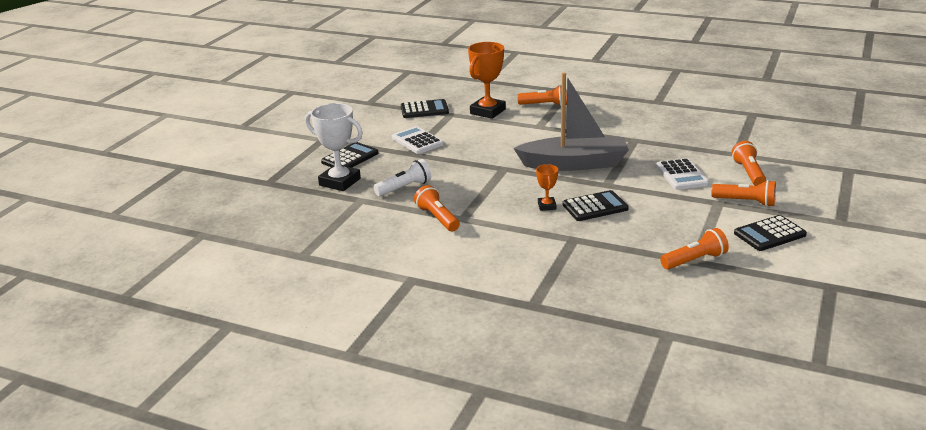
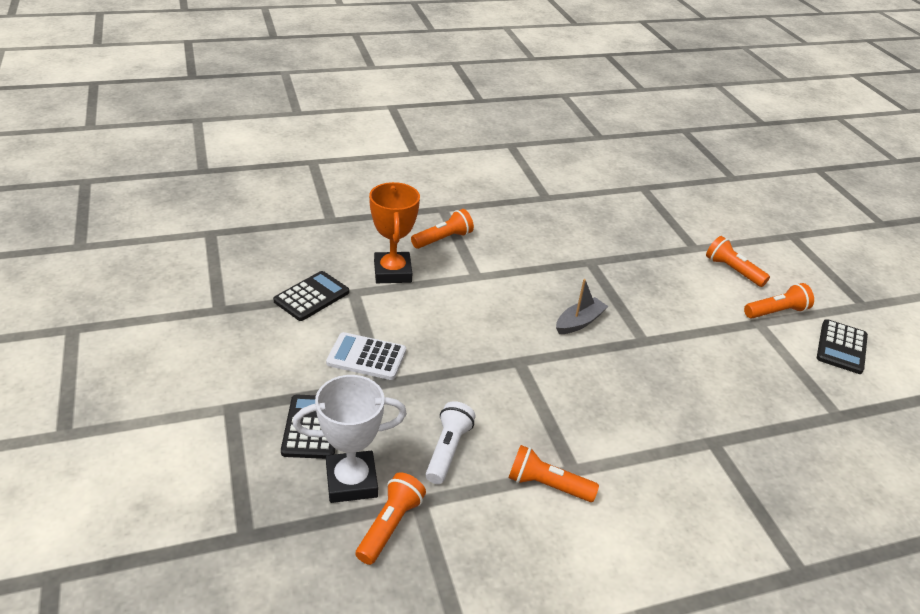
camera: 45 degrees left, 10 degrees up
(546, 206) = (630, 403): orange trophy -> none
(574, 164) = (579, 322): grey boat -> grey boat, size x0.48
(595, 207) = (673, 381): black calculator -> none
(681, 175) = (688, 297): white calculator -> none
(695, 260) = (837, 415): orange flashlight -> orange flashlight (390, 525)

